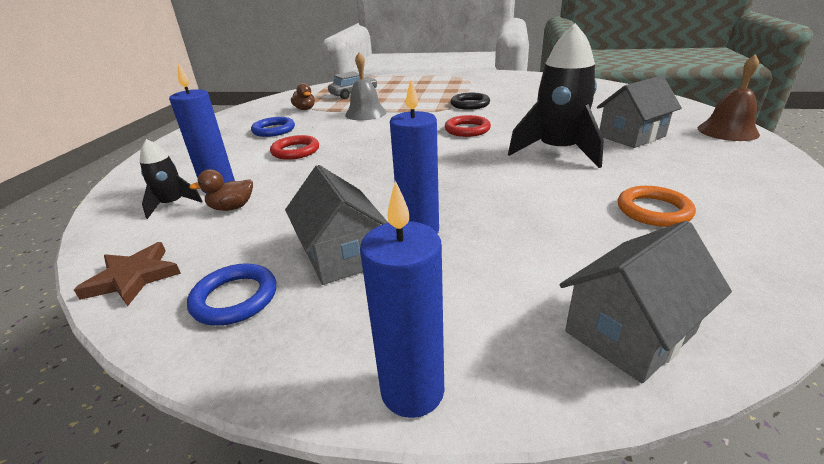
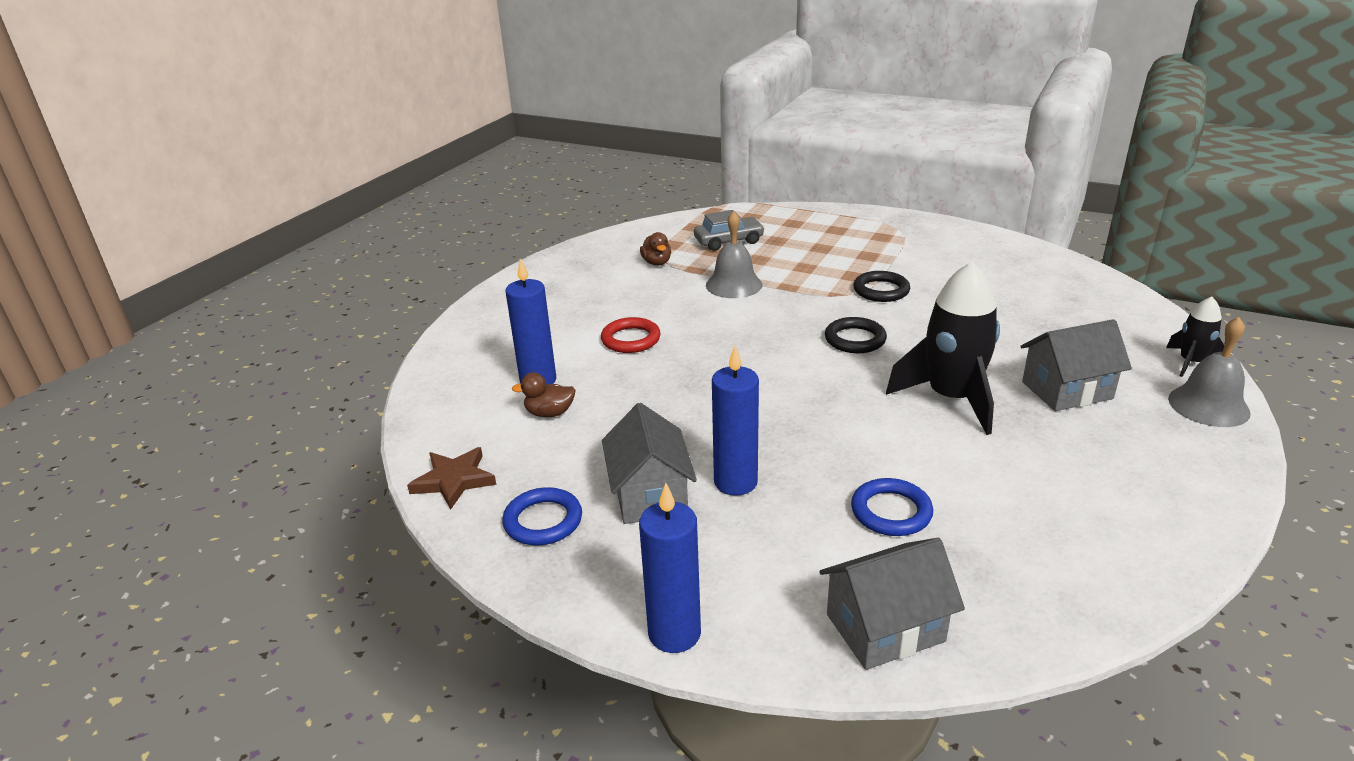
camera: 15 degrees right, 0 degrees up
(172, 204) = (489, 396): black rocket -> black rocket (1190, 362)
(274, 130) = (611, 297): blue ring -> blue ring (891, 512)
(467, 129) = (855, 339): red ring -> black ring
(653, 210) = (1008, 507): orange ring -> none
(727, 131) = (1208, 405): brown bell -> grey bell

